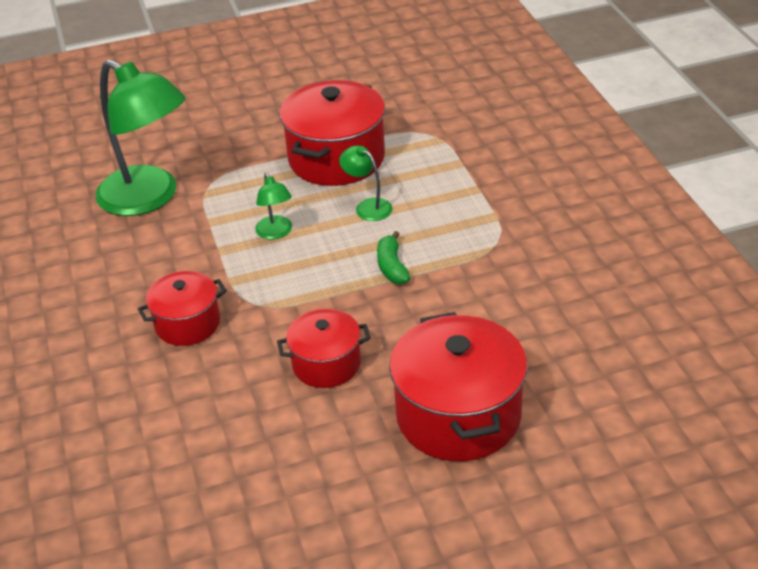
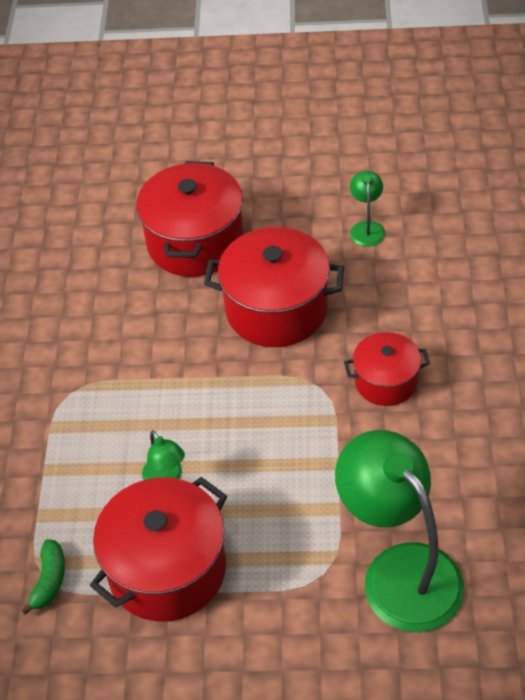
camera: 160 degrees left, 10 degrees up
(276, 233) = (273, 471): green lamp -> green lamp (367, 228)
(326, 364) = (276, 309): red pot -> red pot, size x1.72
(392, 267) = (178, 393): green banana -> green banana (49, 580)

